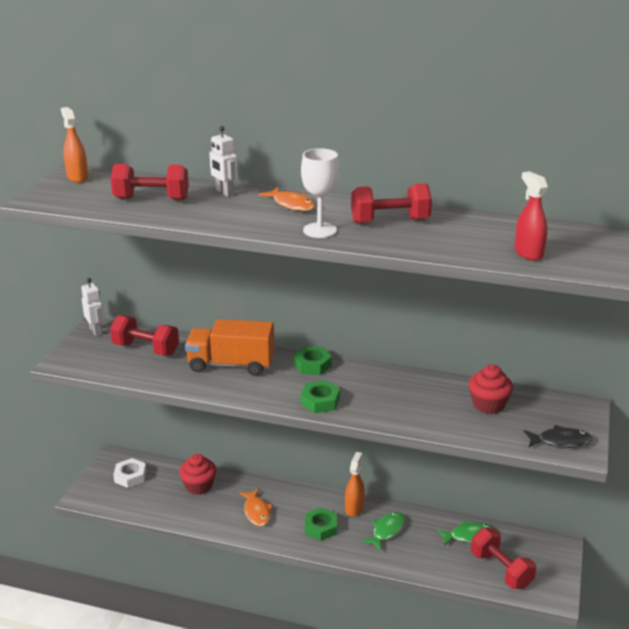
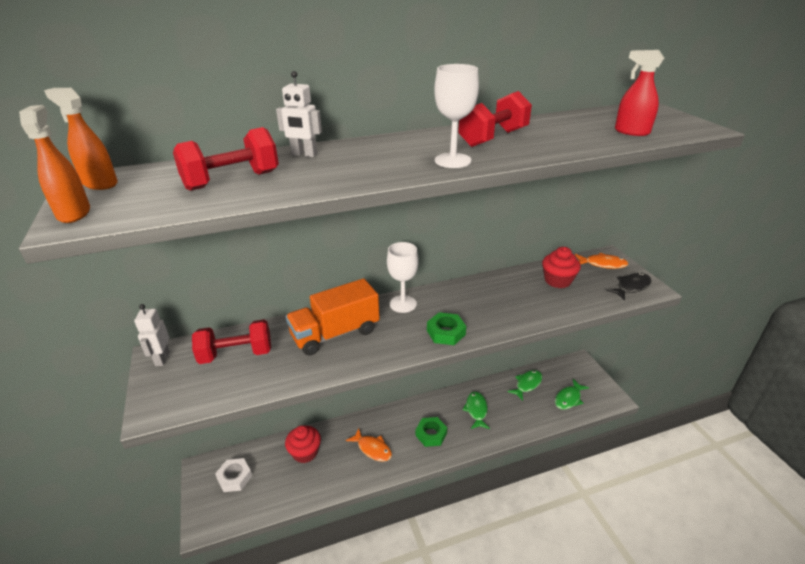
camera: 35 degrees left, 5 degrees up
(96, 331) = (162, 358): white robot -> white robot turned 120 degrees counterclockwise
(292, 204) = (387, 148): orange fish -> orange fish (602, 264)
(312, 365) = (403, 304): green nut -> white goblet
(354, 508) = (439, 405): orange spray bottle -> orange spray bottle (74, 213)
(501, 570) = (568, 398): red dumbbell -> green fish

